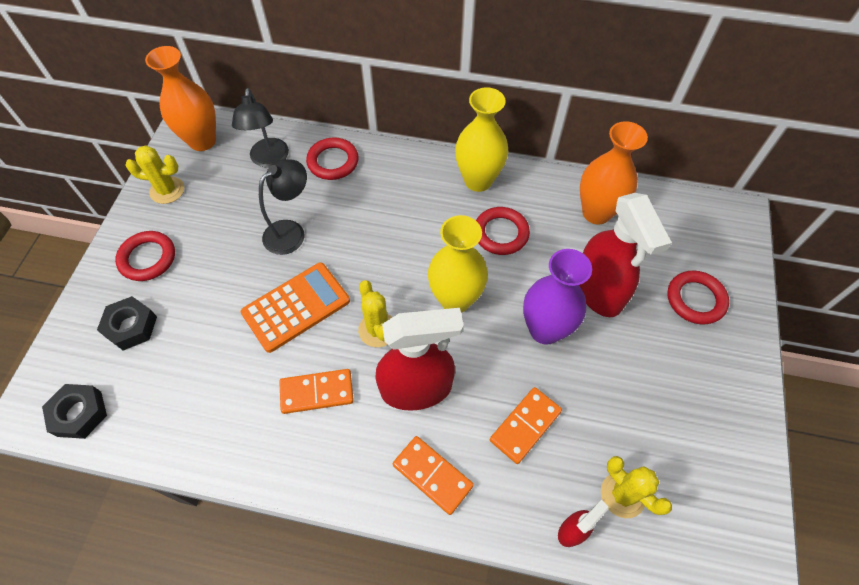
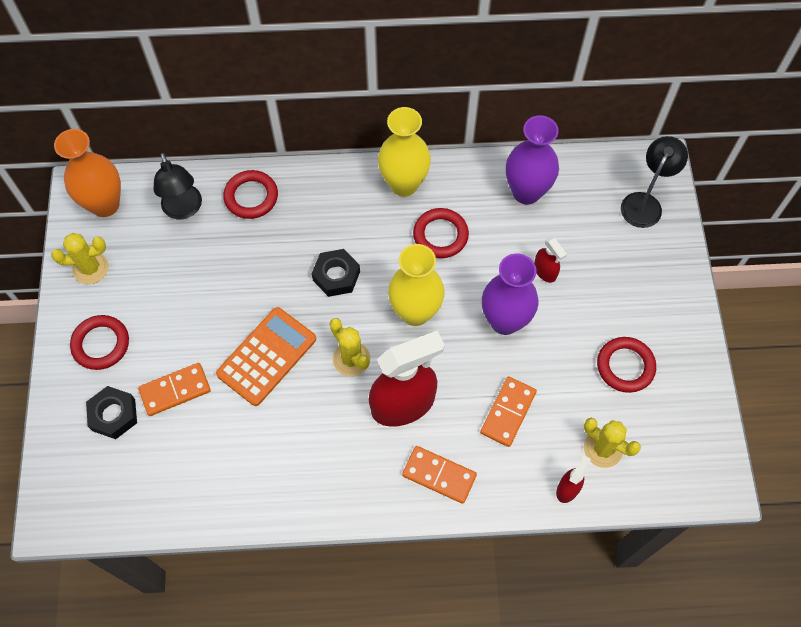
camera: 15 degrees left, 5 degrees up
(79, 413) = (100, 506): black nut -> black nut (336, 276)
(291, 231) = (235, 282): black lamp -> black lamp (644, 203)
(317, 392) = (314, 431): orange domino -> orange domino (175, 390)
(596, 212) = (526, 192): orange vase -> purple vase
(598, 291) = (545, 271): red spray bottle -> red spray bottle, size x0.46
(695, 299) = (633, 258): red ring -> red ring (625, 366)

